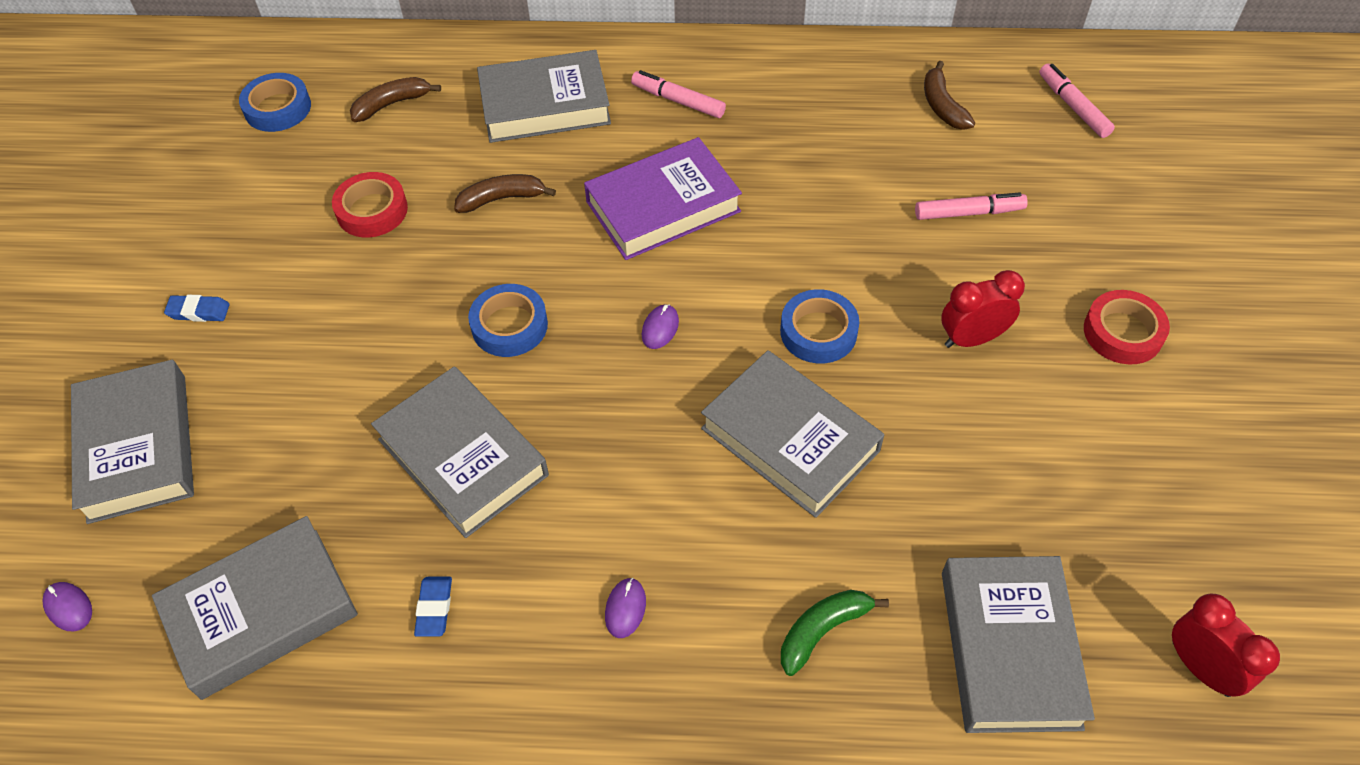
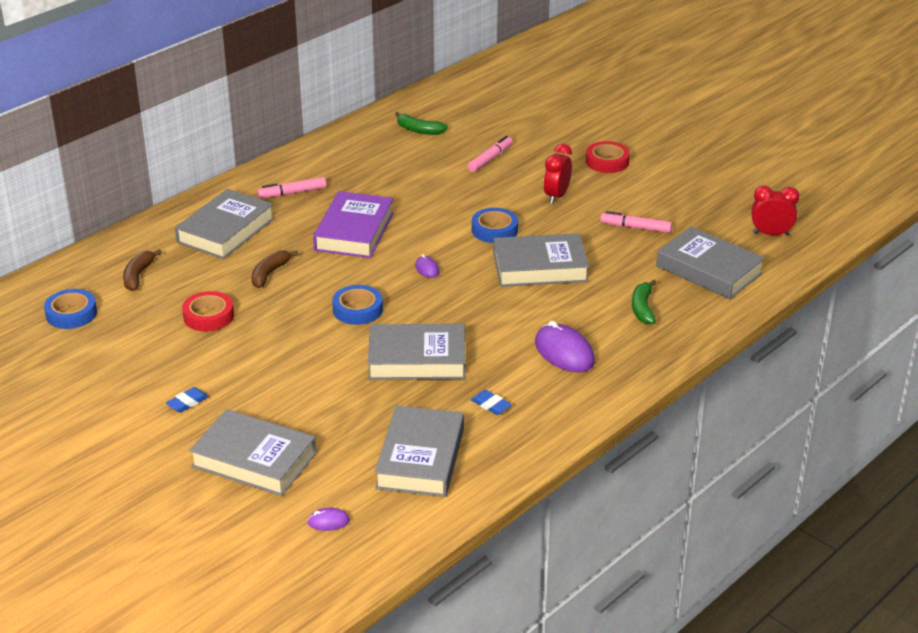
camera: 50 degrees left, 20 degrees down
(625, 609) = (564, 352): purple mouse -> purple mouse, size x2.04
(942, 106) = (419, 130): brown banana -> green banana
(1073, 106) = (474, 102): pink marker -> pink marker (635, 228)

